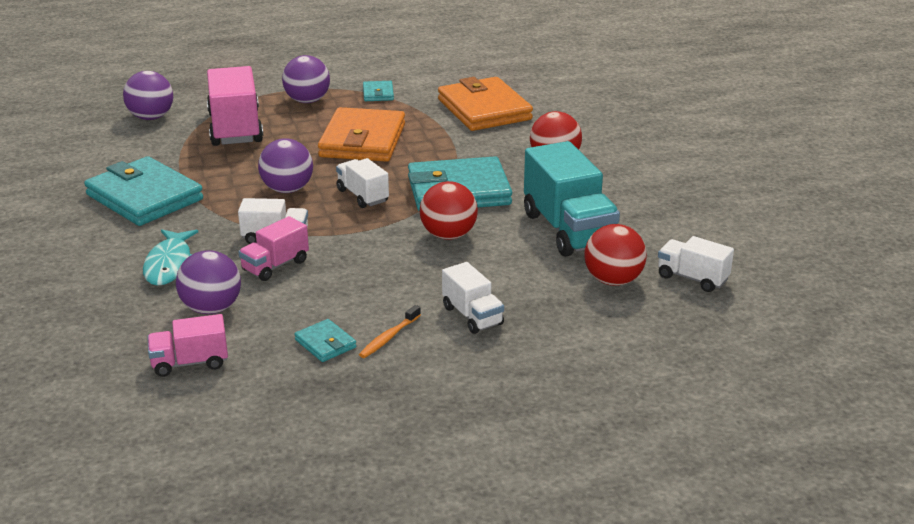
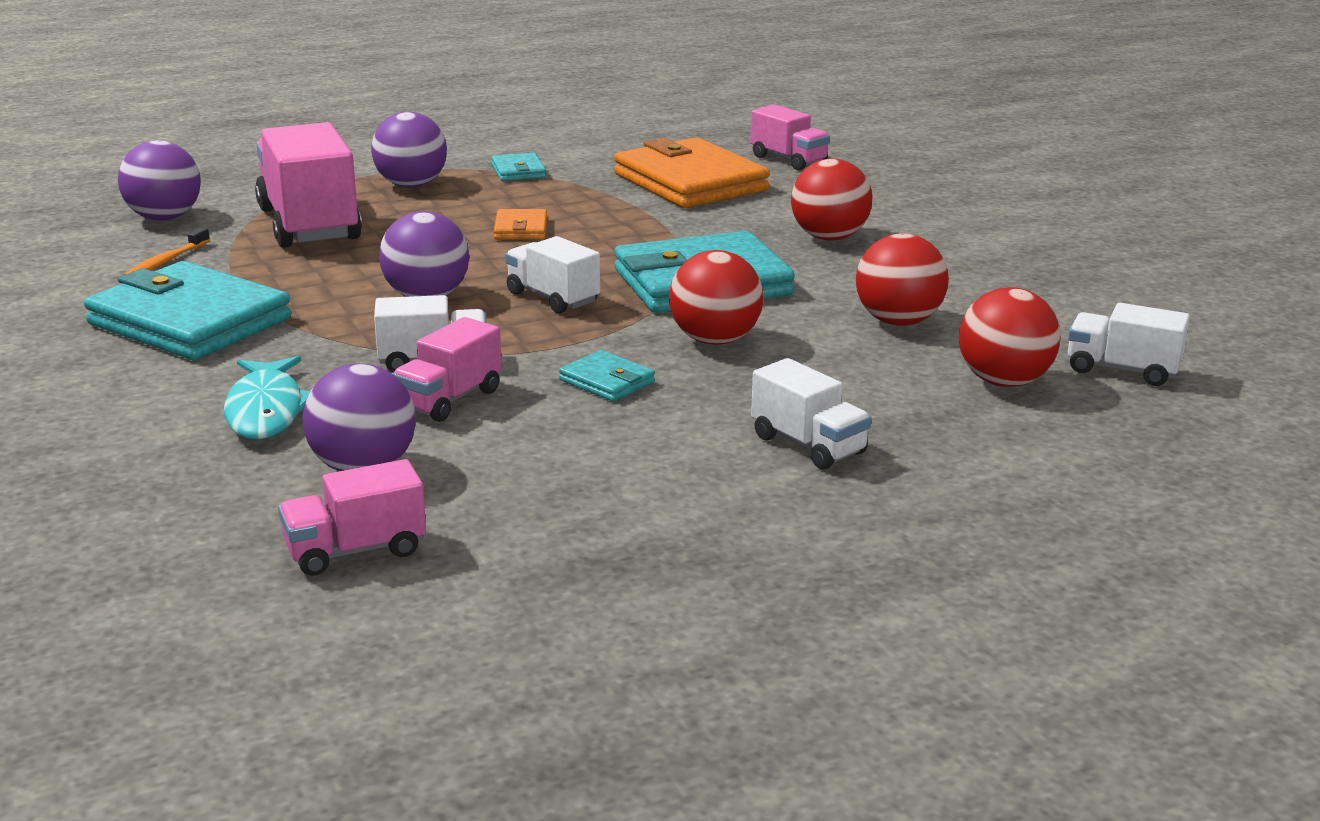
camera: 10 degrees left, 5 degrees down
(325, 344) = (582, 503): turquoise wallet -> turquoise wallet (607, 381)
(362, 141) = (521, 229): orange wallet -> orange wallet, size x0.44
(389, 337) = (685, 486): orange toothbrush -> orange toothbrush (165, 262)
(556, 95) = (788, 160): none -> pink truck
(568, 230) = (898, 321): turquoise truck -> red ball

